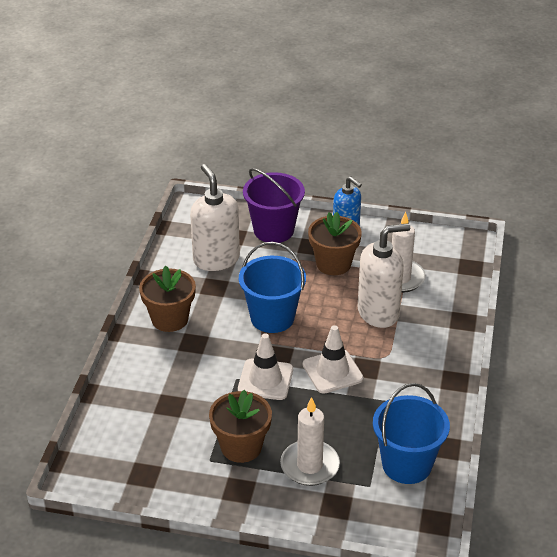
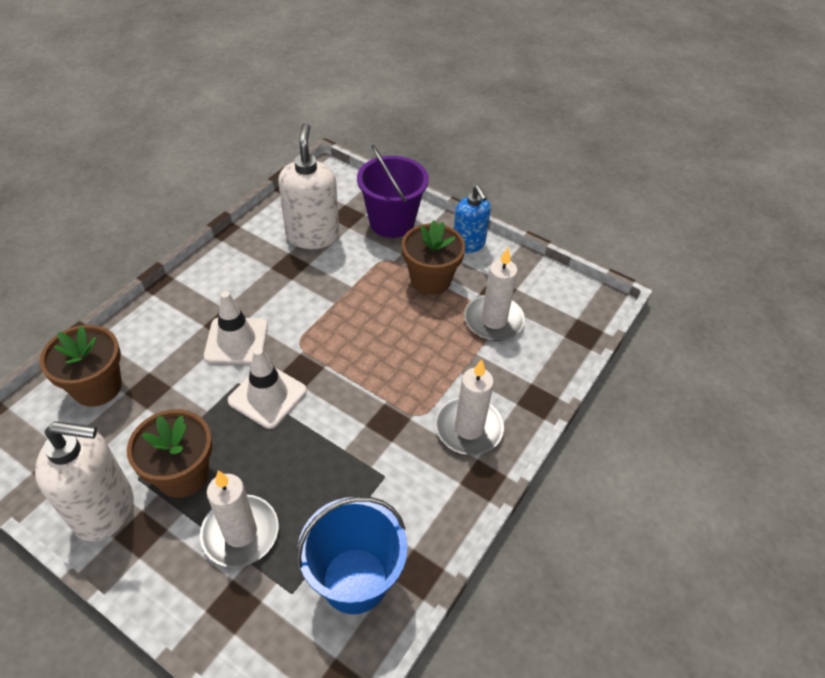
camera: 20 degrees right, 10 degrees up
(170, 319) = (220, 287): brown flower pot -> brown flower pot (97, 387)
(272, 318) = (325, 322): blue bucket -> none
(332, 371) = (347, 413): white traffic cone -> white traffic cone (236, 341)
(378, 312) = (445, 355): white soap dispenser -> white soap dispenser (104, 509)
(426, 353) = (469, 428): none -> white candle

